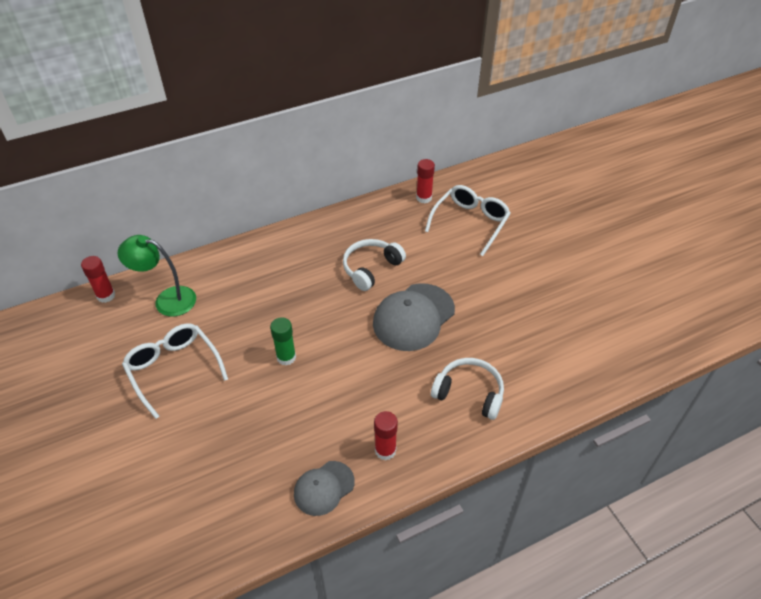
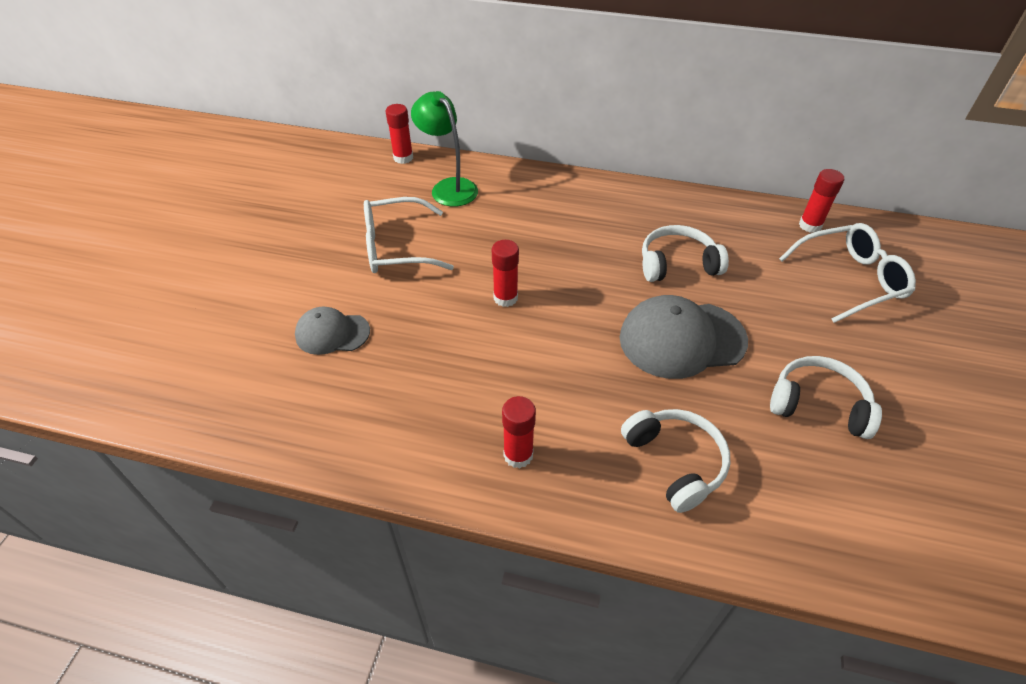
camera: 40 degrees right, 0 degrees up
(173, 369) = (396, 247): white glasses -> white glasses turned 105 degrees counterclockwise
(286, 357) = (505, 298): green glue stick -> red glue stick
(324, 488) = (420, 446): grey cap -> grey cap (332, 333)
(510, 311) = (818, 405): none -> white headphones

